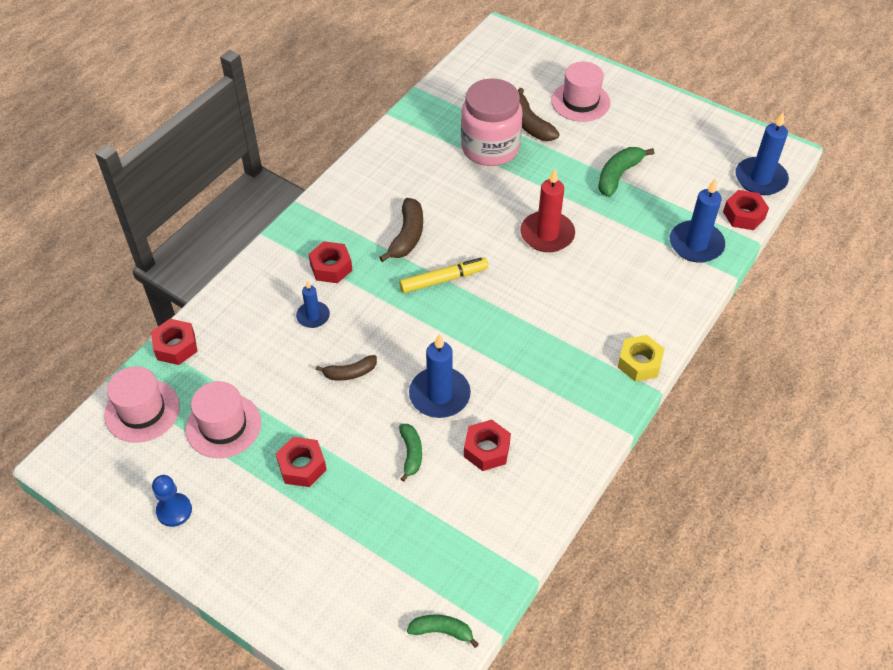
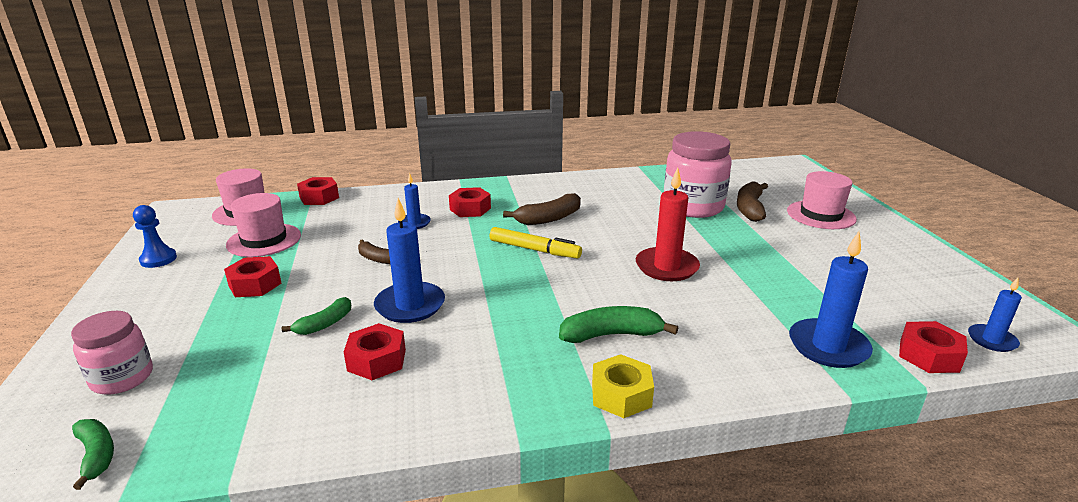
camera: 45 degrees right, 25 degrees down
(360, 593) = (122, 378): none -> pink jar
(618, 175) = (798, 266): green banana -> green banana (611, 335)
(760, 179) = (992, 340): blue candle -> blue candle, size x0.58

